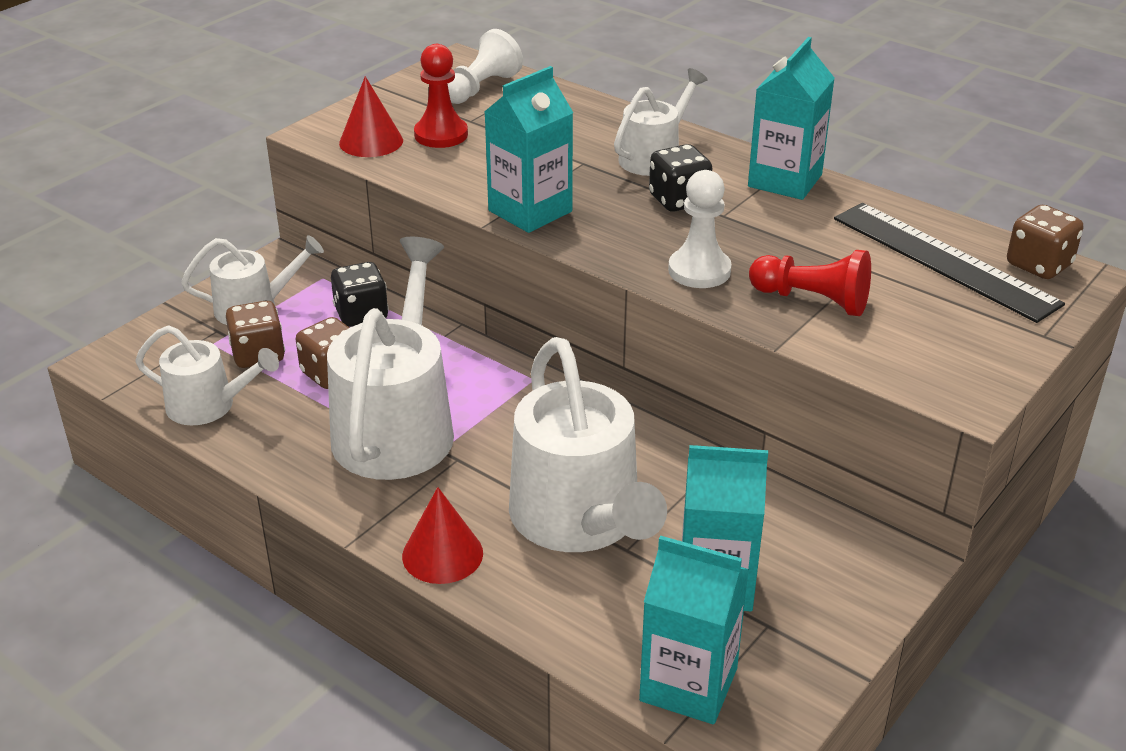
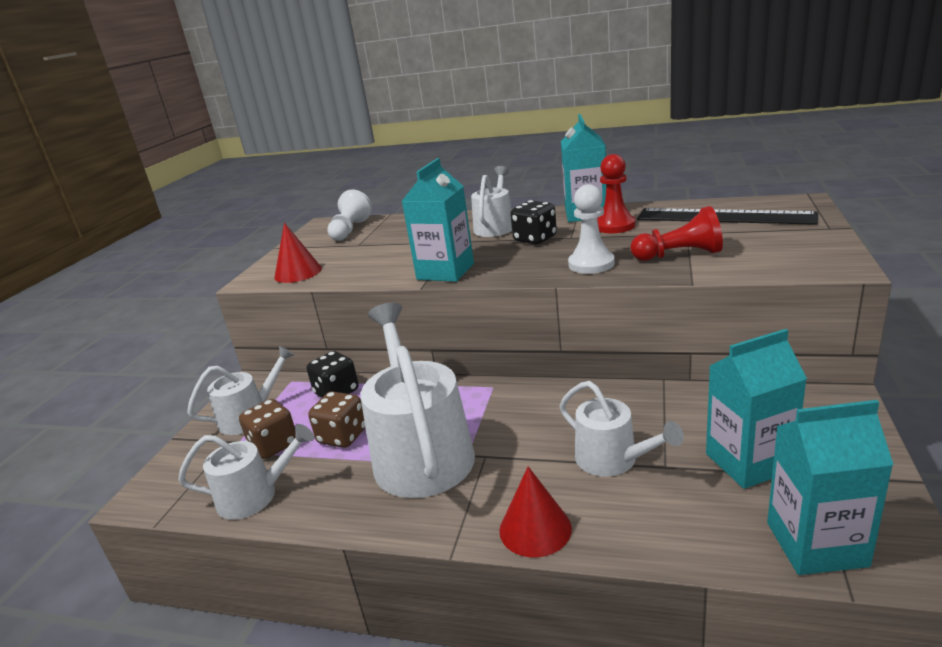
camera: 20 degrees left, 10 degrees down
(441, 135) = (345, 256): red pawn -> red pawn (614, 226)
(580, 519) = (612, 460): white watering can -> white watering can, size x0.56
(1038, 265) = (776, 203): brown dice -> none

